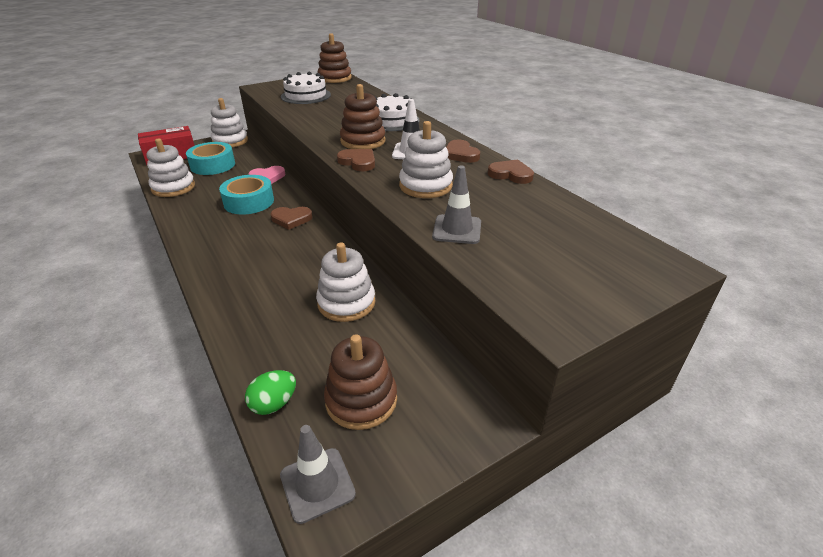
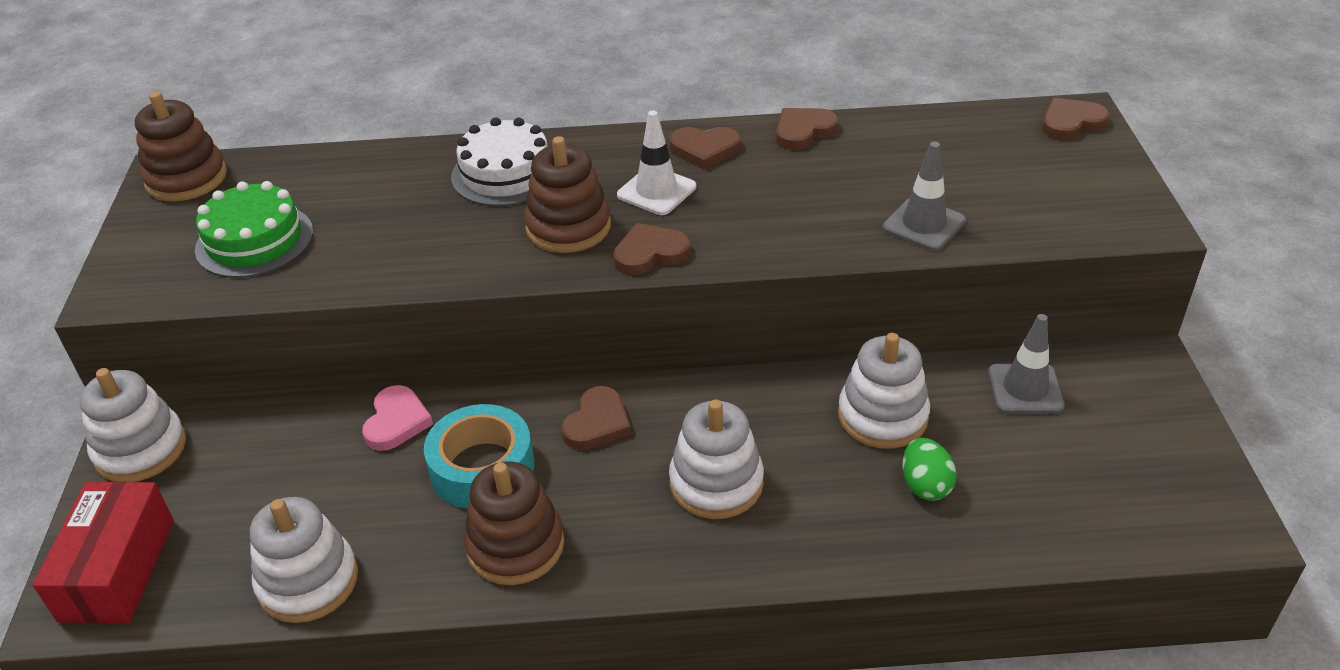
camera: 60 degrees left, 5 degrees up
(213, 165) = (251, 499): turquoise tape -> none
(274, 404) = (1057, 536): green egg -> green egg (925, 485)
(306, 96) = (254, 240): white cake -> green cake
(317, 484) = (1195, 522): grey traffic cone -> grey traffic cone (1025, 389)
(361, 400) = (1081, 453): brown stacking toy -> brown stacking toy (515, 545)
(425, 186) = (784, 212): white stacking toy -> white stacking toy (716, 483)
(653, 264) = (1071, 123): none -> brown heart

